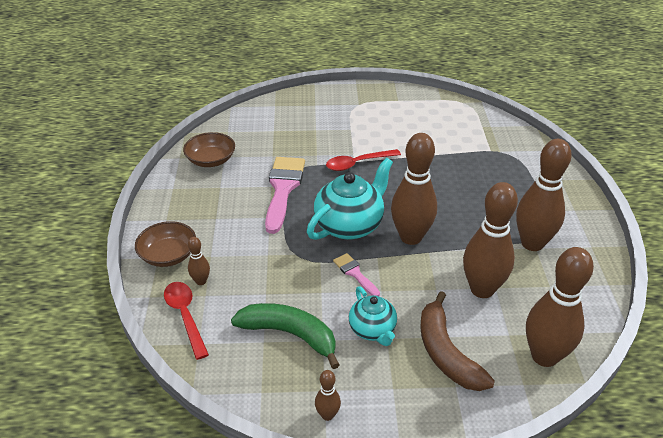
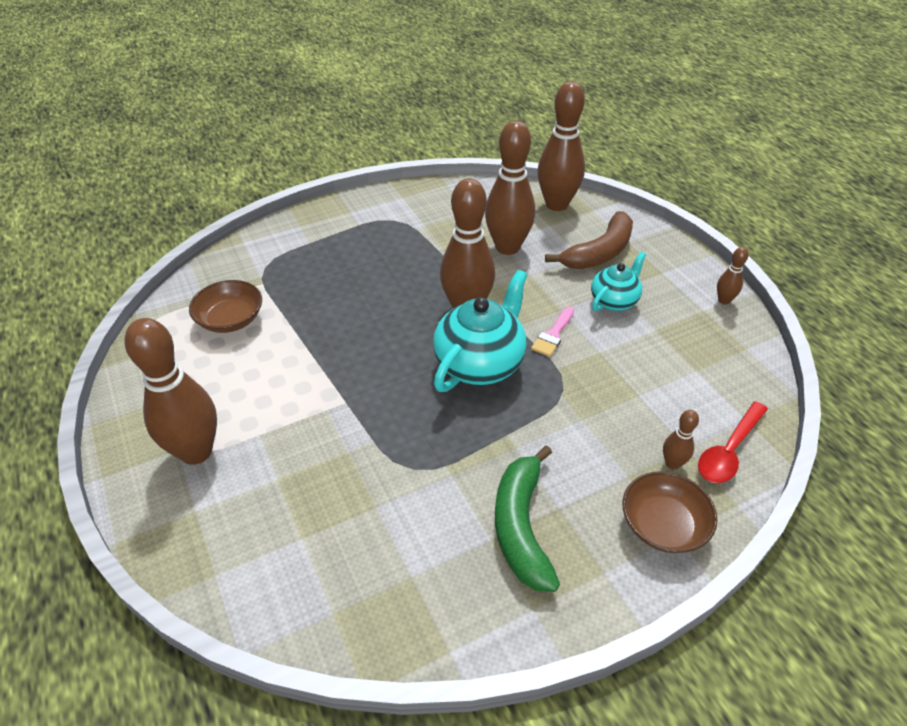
camera: 115 degrees left, 5 degrees up
(211, 160) = (431, 592): brown bowl -> brown bowl (230, 319)
(283, 189) = (450, 456): pink brush -> none
(290, 334) = (671, 354): green banana -> green banana (521, 526)
(349, 225) = (480, 363): turquoise teapot -> turquoise teapot turned 105 degrees clockwise
(357, 163) = (349, 396): red spoon -> none
(532, 243) = (420, 229): brown bowling pin -> brown bowling pin (196, 452)

